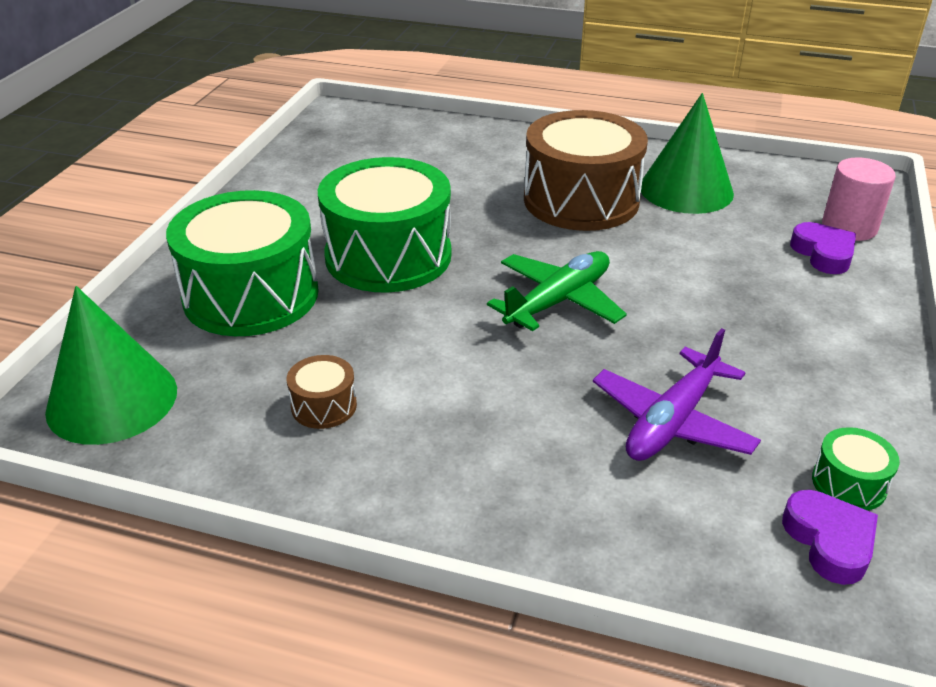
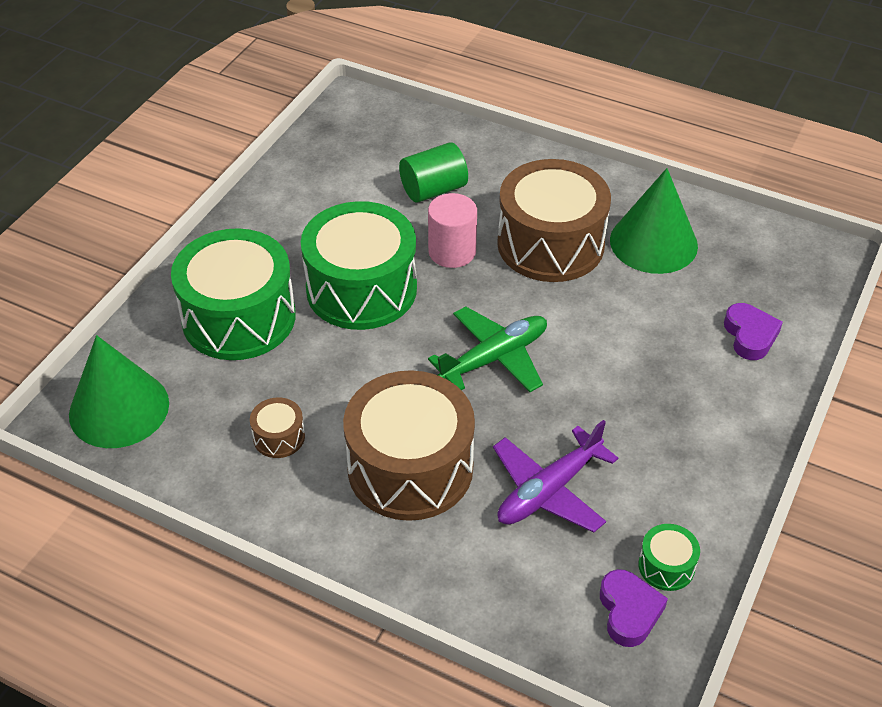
camera: 10 degrees right, 10 degrees up
(442, 169) = (433, 190): none -> green cylinder
(496, 418) = (410, 468): none -> brown drum
(849, 227) = (788, 307): pink cylinder -> pink cylinder (452, 252)

